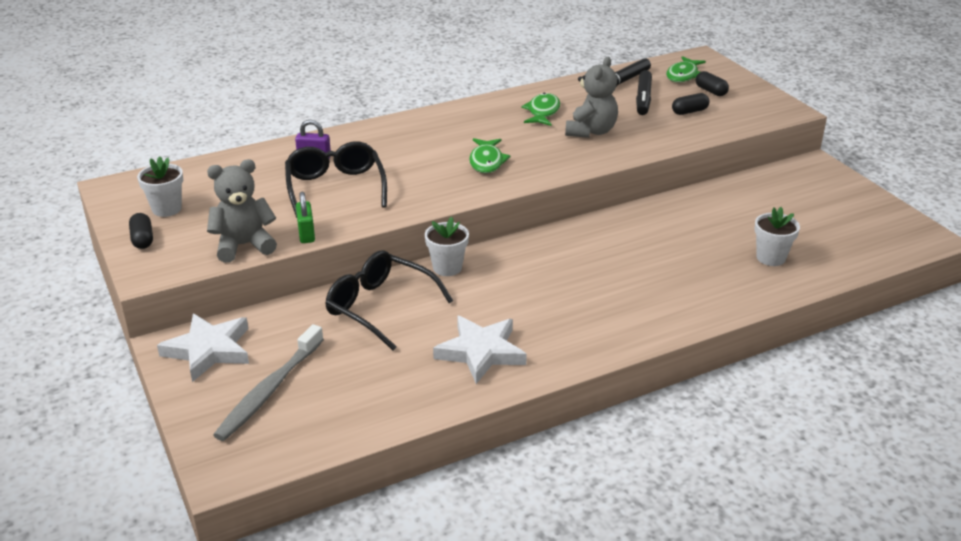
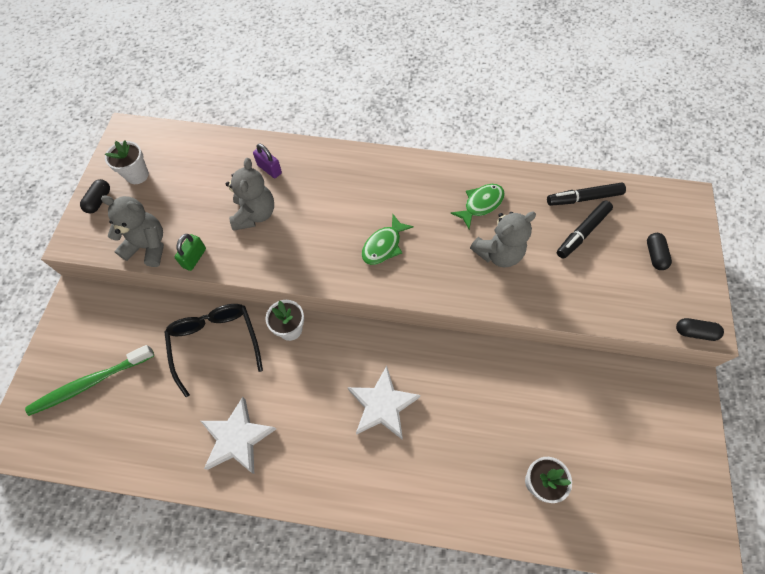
camera: 35 degrees right, 30 degrees up
(209, 350) = (89, 318): white star -> white star (382, 405)
(269, 390) = (90, 383): grey toothbrush -> green toothbrush
(335, 188) = (255, 214): black glasses -> grey teddy bear
(683, 75) = (649, 218): green fish -> none
(689, 111) = (608, 274): black capsule -> black capsule (694, 332)

